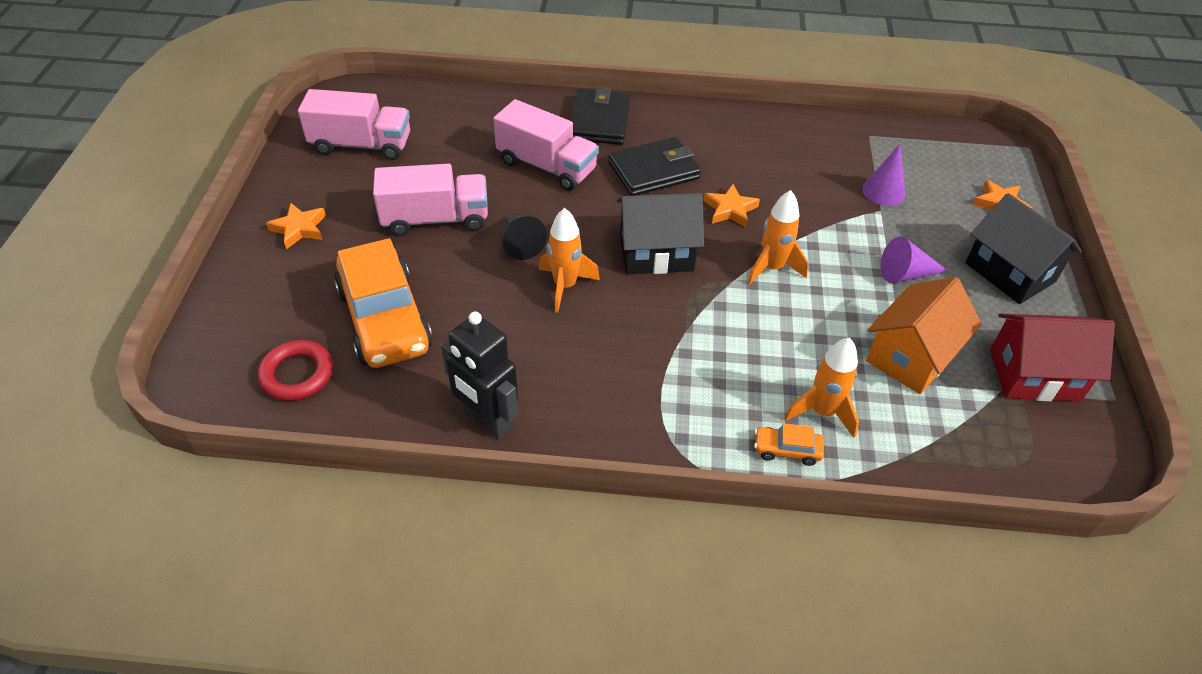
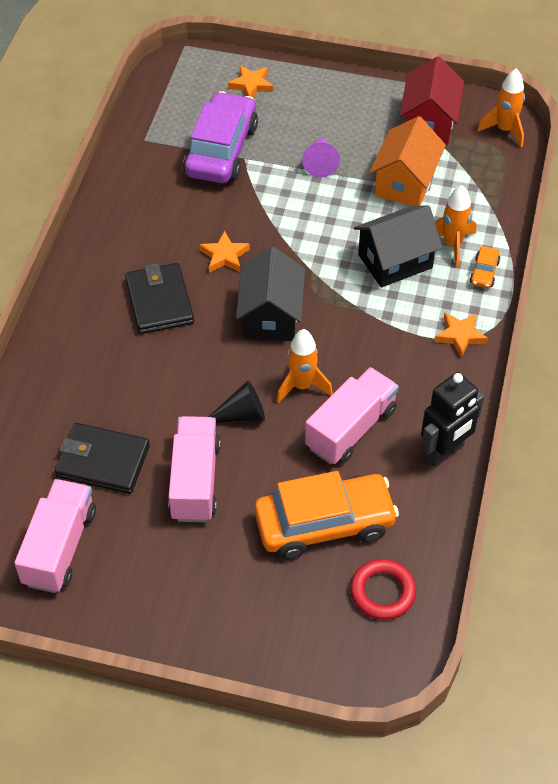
camera: 80 degrees left, 5 degrees up
(299, 229) = (187, 601): orange star -> orange star (460, 336)
(546, 166) = (134, 384): pink truck -> pink truck (351, 428)
(599, 121) = (71, 333): black wallet -> black wallet (103, 461)
(772, 268) = (301, 242): orange rocket -> orange rocket (504, 130)
(883, 191) = (221, 150): purple cone -> purple car
(911, 356) = (405, 182): orange house -> orange house turned 60 degrees clockwise
(1010, 272) = (328, 103): black house -> black house (395, 261)

